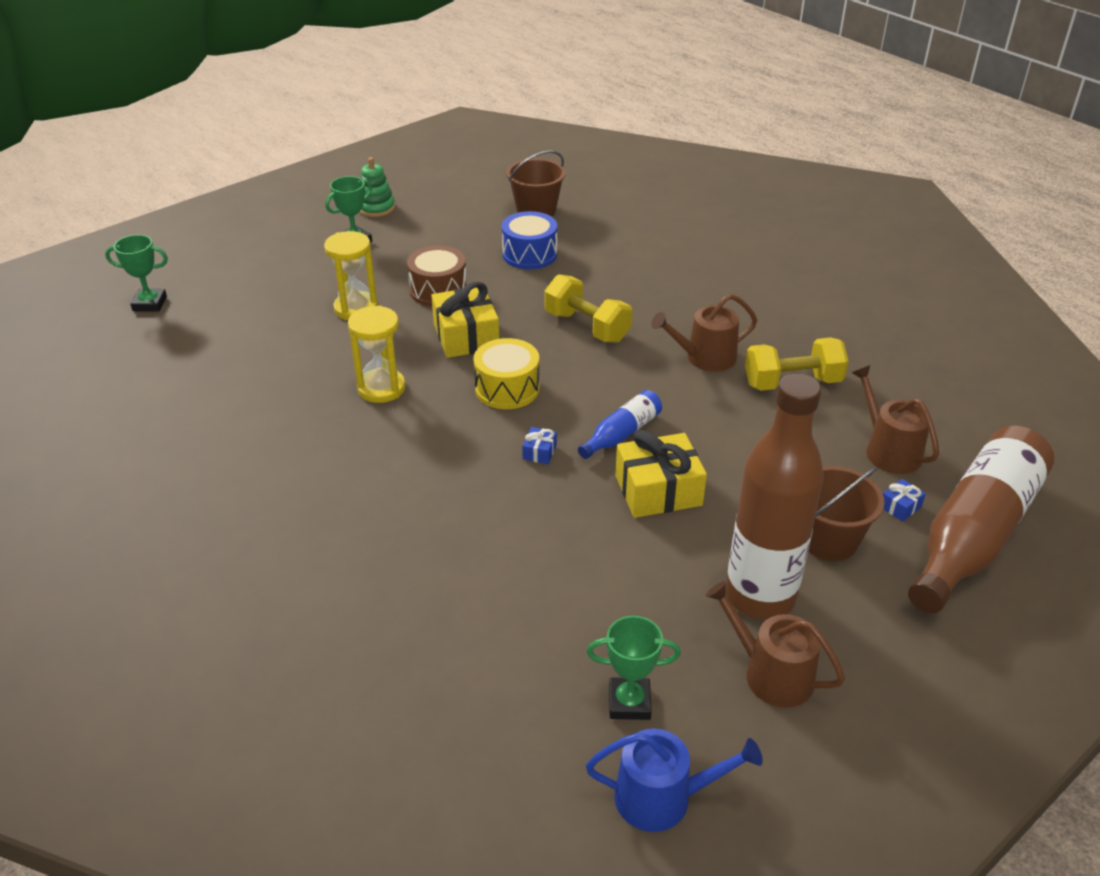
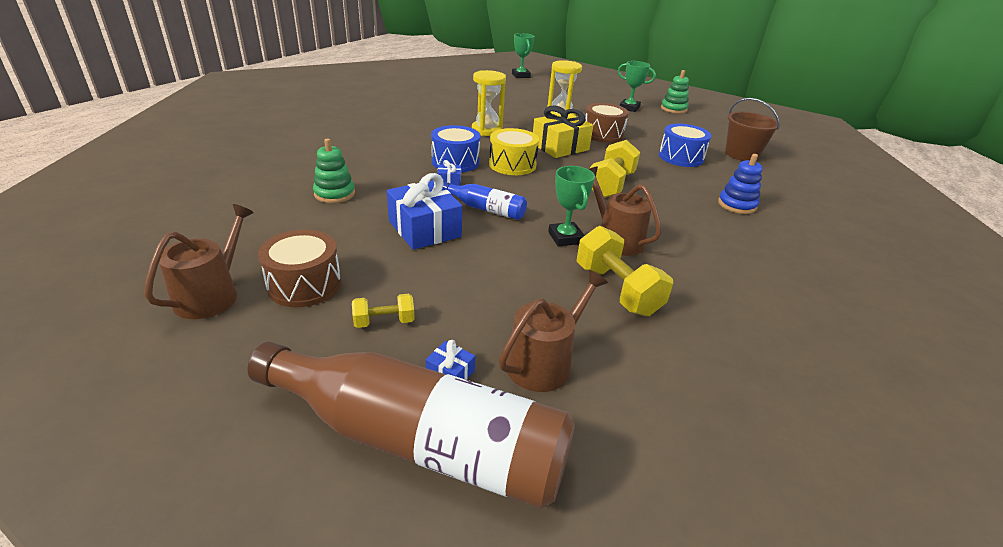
camera: 70 degrees right, 5 degrees down
(482, 437) = (455, 162): none -> blue drum
(548, 563) = (334, 194): none -> green stacking toy
(629, 702) = (196, 233): green trophy -> green trophy (565, 238)
(653, 259) = (737, 205): none -> blue stacking toy
(658, 490) = (424, 229): yellow gift -> blue gift
(662, 797) = (102, 252): blue watering can -> none
(760, 596) = (304, 284): brown bottle -> brown drum
(828, 540) = (384, 321): brown bucket -> yellow dumbbell

